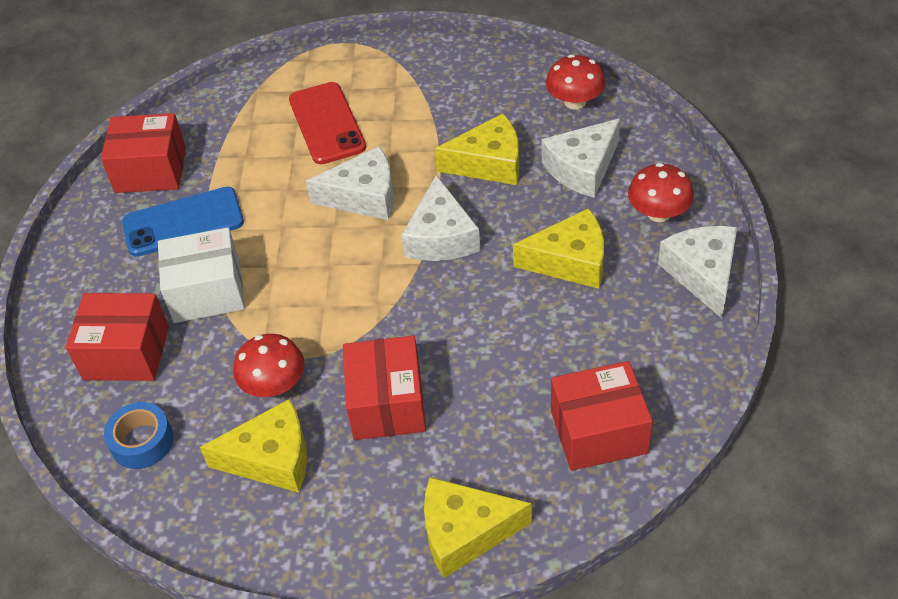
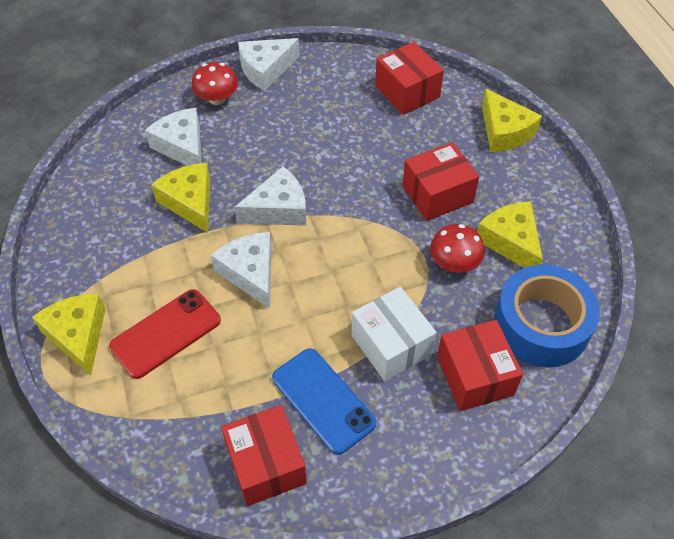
camera: 115 degrees left, 5 degrees up
(142, 442) = (541, 325): blue tape -> blue tape, size x1.95
(570, 261) = (277, 133): yellow cheese -> yellow cheese (78, 335)
(575, 101) = (105, 167): red mushroom -> none
(582, 168) = (182, 146): white cheese -> white cheese turned 150 degrees counterclockwise

